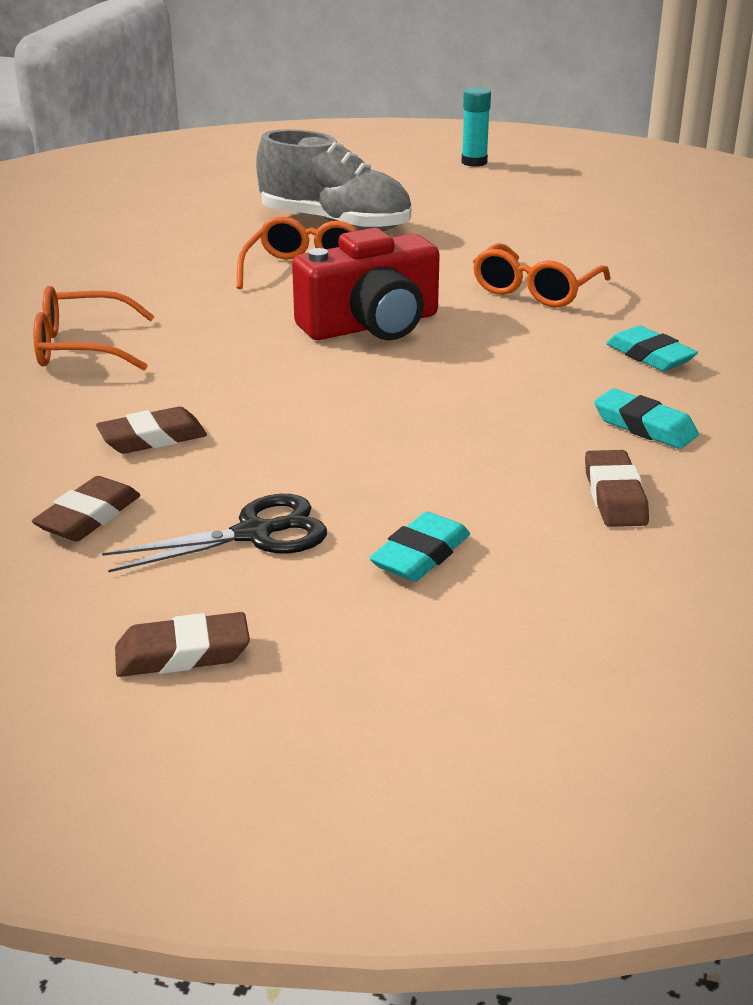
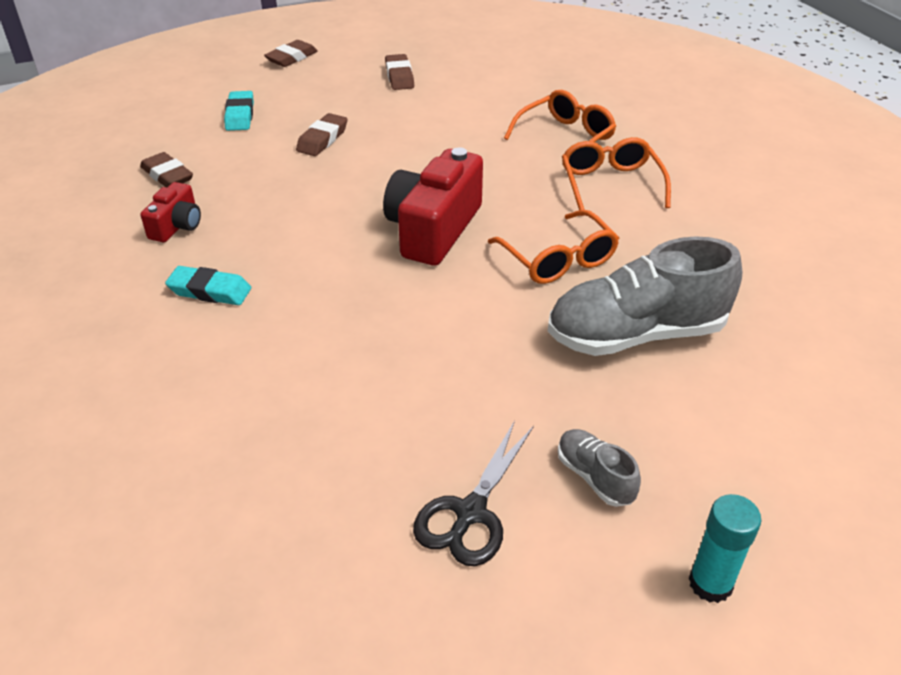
camera: 140 degrees right, 10 degrees up
(153, 438) = (433, 112): brown eraser -> brown eraser (322, 139)
(254, 534) = (322, 96): black scissors -> black scissors (470, 513)
(475, 196) = (594, 477): none -> grey shoe
(535, 290) = (359, 327): orange glasses -> orange glasses (610, 184)
(644, 426) = (177, 226): turquoise eraser -> red camera

